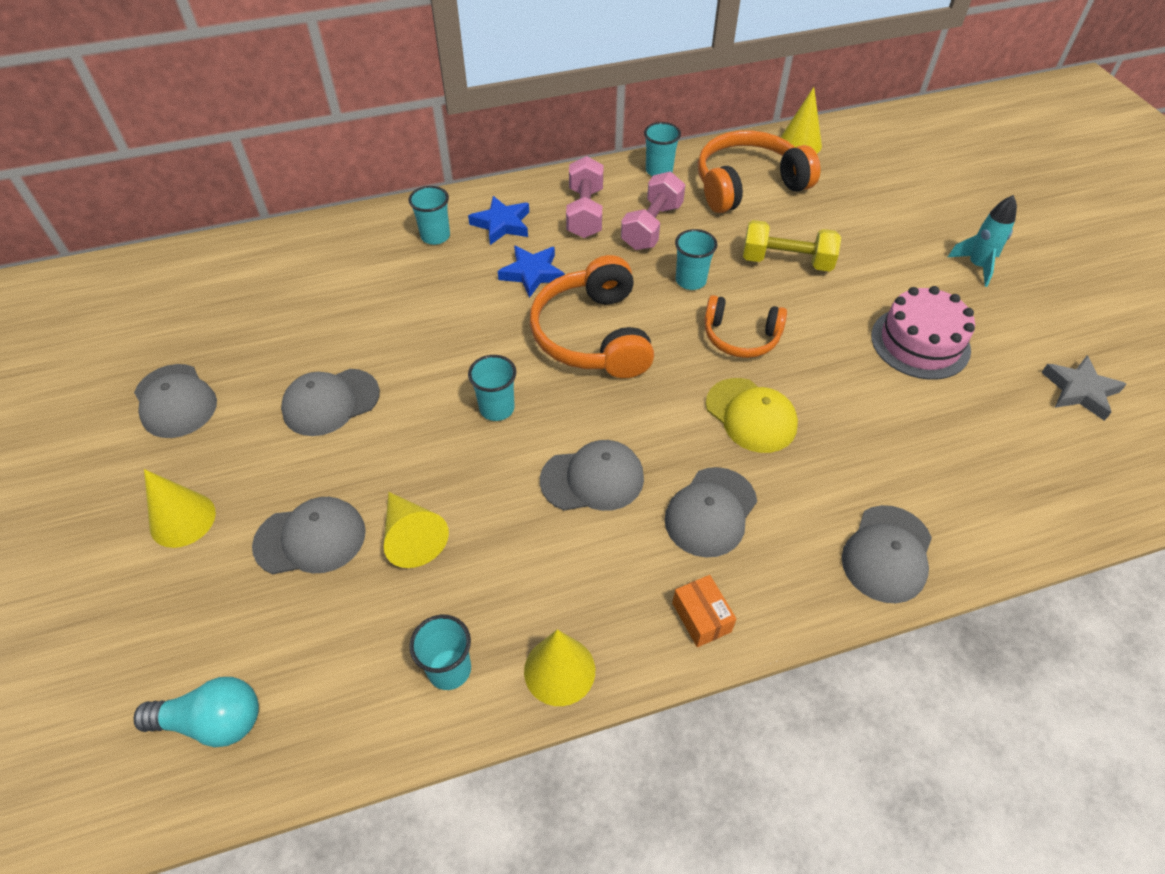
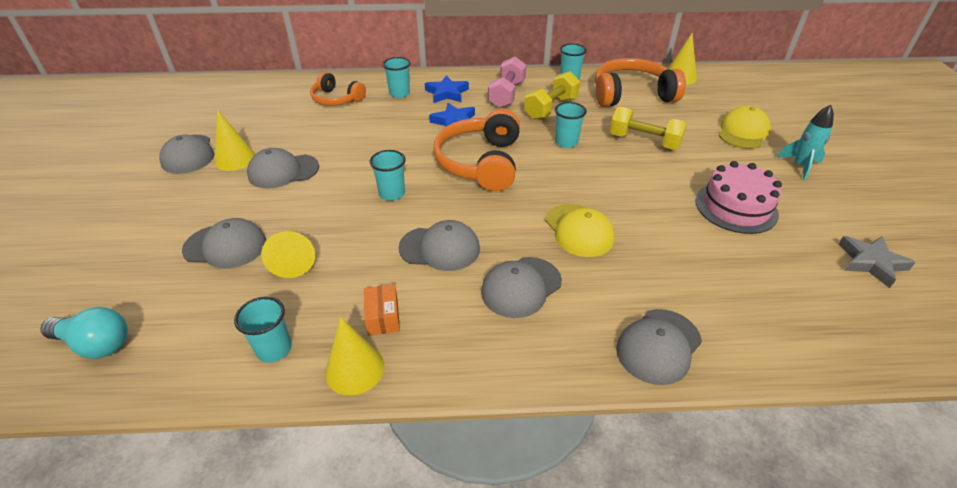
camera: 15 degrees right, 10 degrees down
(182, 519) = (152, 219): yellow cone -> yellow cone (235, 159)
(652, 226) = (551, 108): pink dumbbell -> yellow dumbbell
(701, 617) = (483, 357): orange box -> orange box (383, 317)
(740, 337) = (590, 181): orange headphones -> orange headphones (336, 99)
(899, 224) = (743, 132): none -> yellow cap

